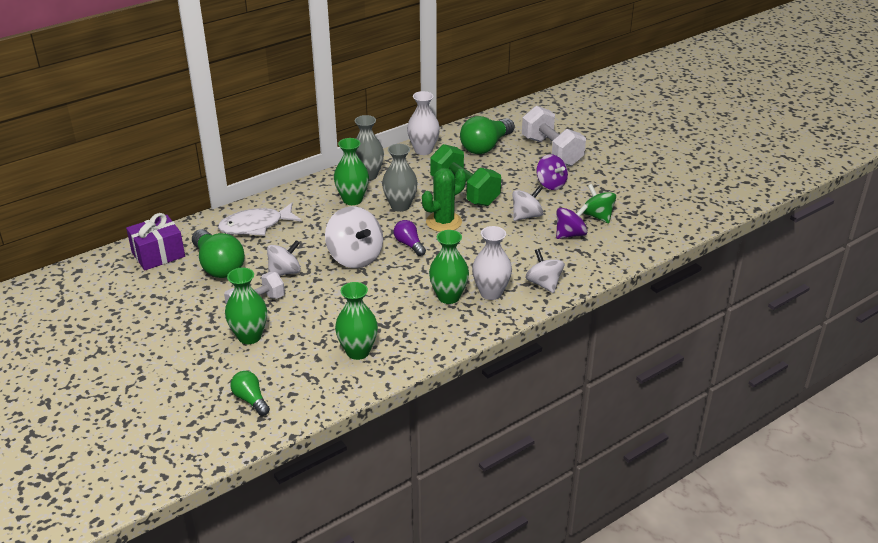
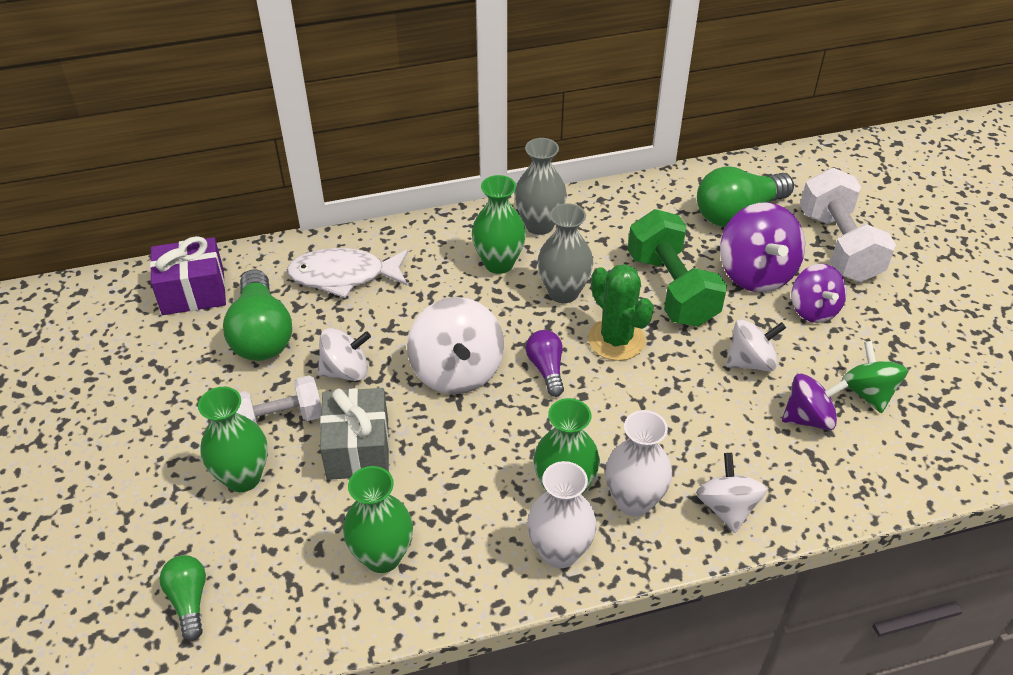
camera: 20 degrees right, 10 degrees up
(314, 307) = (358, 449): none -> grey gift
(423, 150) = (640, 198): white vase -> white vase (559, 552)
(444, 222) = (616, 340): green cactus -> green cactus turned 75 degrees clockwise
(510, 174) = (756, 273): none -> purple spinning top

